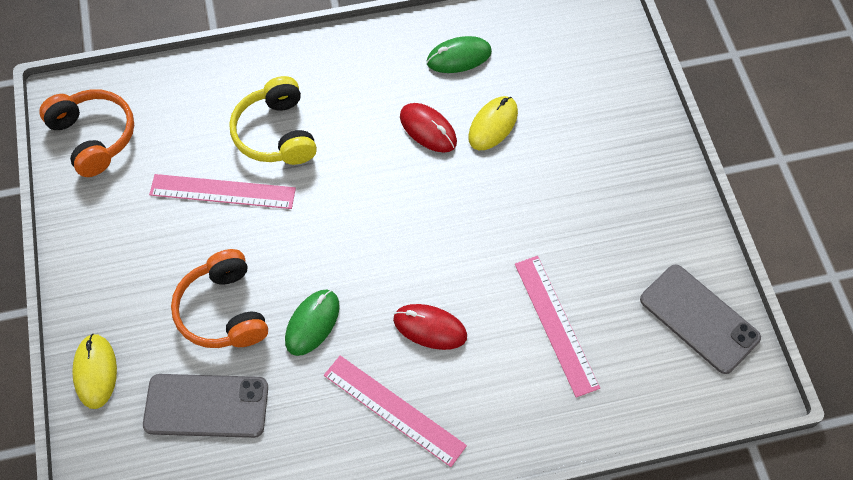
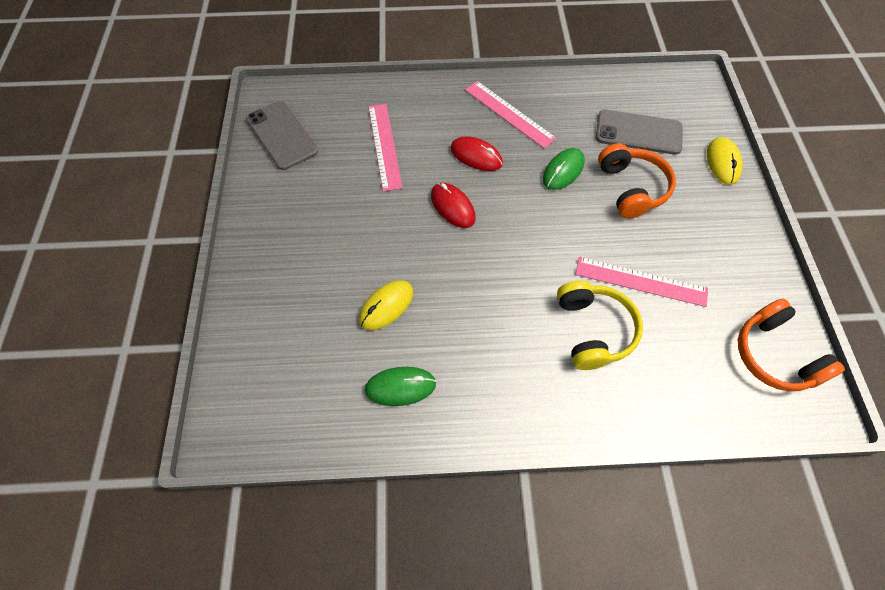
camera: 170 degrees left, 0 degrees up
(428, 129) = (448, 311): red mouse -> red mouse (452, 207)

